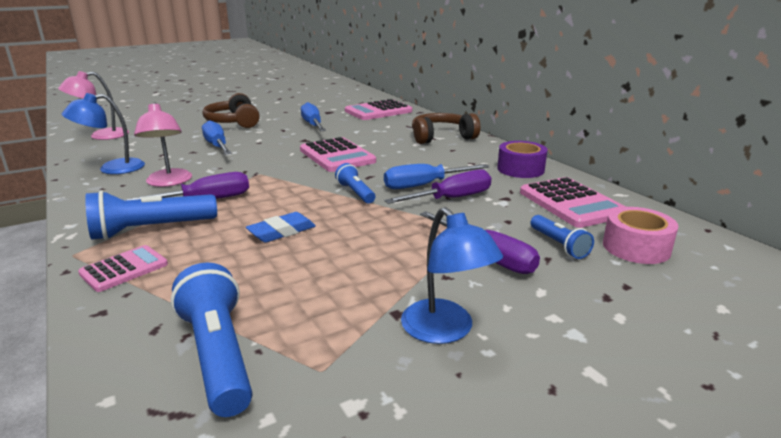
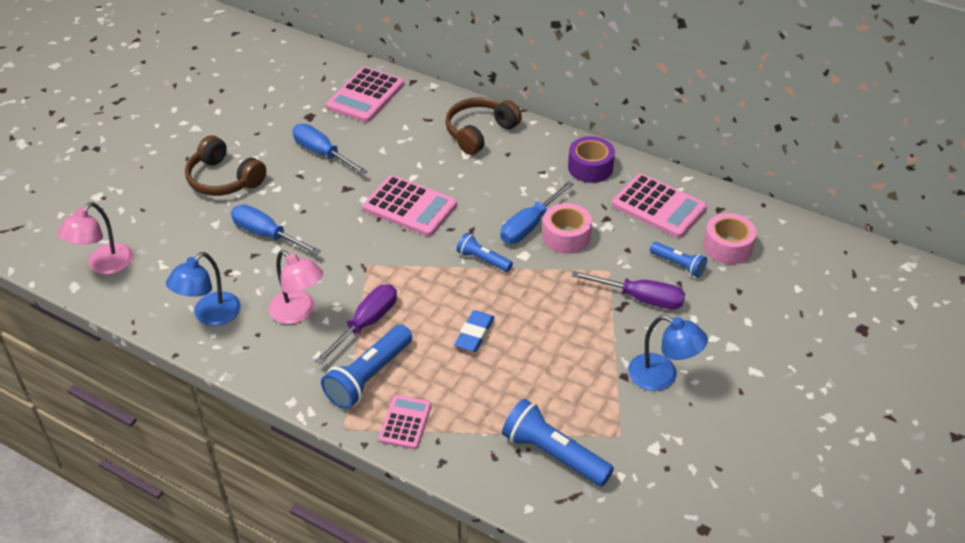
camera: 30 degrees left, 20 degrees up
(451, 198) = (566, 236): purple screwdriver -> pink tape

